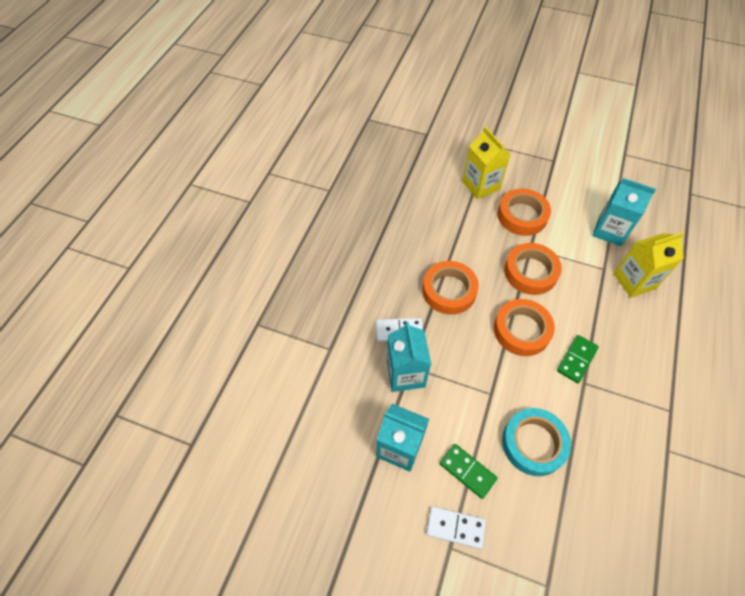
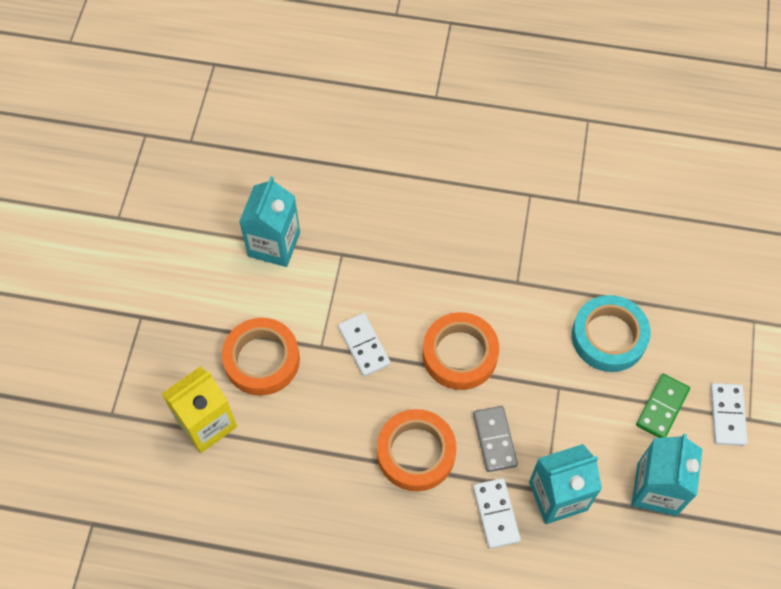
camera: 100 degrees left, 5 degrees up
(453, 340) = (494, 440): none -> grey domino
(530, 272) = (364, 346): orange tape -> white domino
(576, 359) = (488, 290): green domino -> none
(634, 281) = (355, 219): yellow carton -> none

